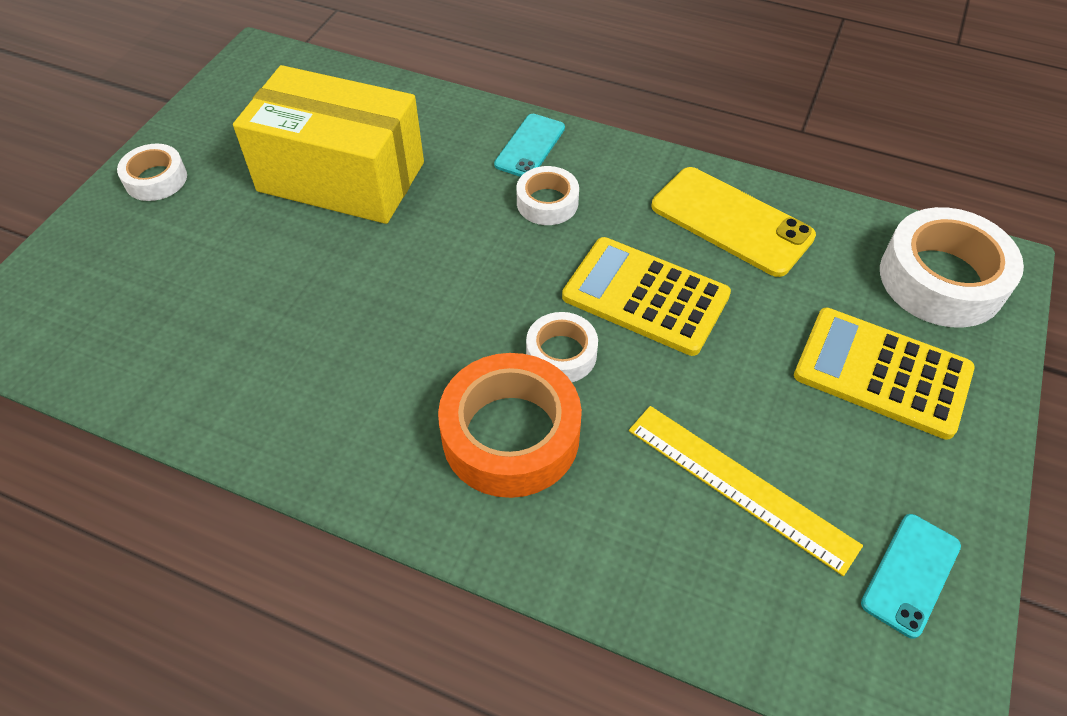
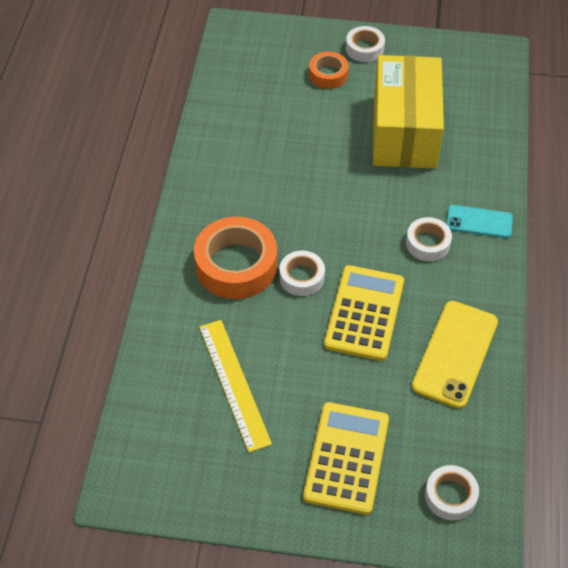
camera: 75 degrees right, 0 degrees up
(180, 232) = (328, 74): none -> orange tape
(740, 486) = (234, 384): yellow ruler -> yellow ruler turned 45 degrees counterclockwise
(910, 574) = (198, 478): turquoise phone -> none
(941, 279) = (450, 496): white tape -> white tape, size x0.55

